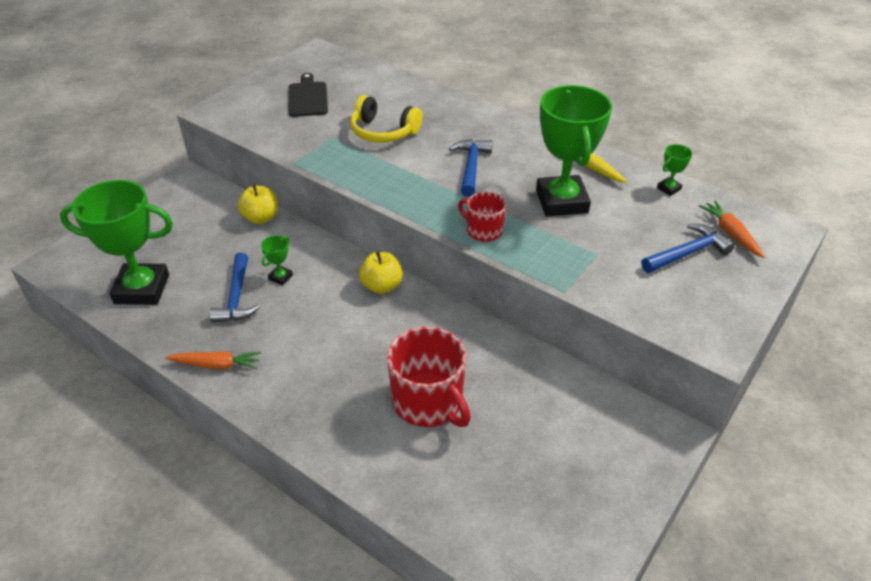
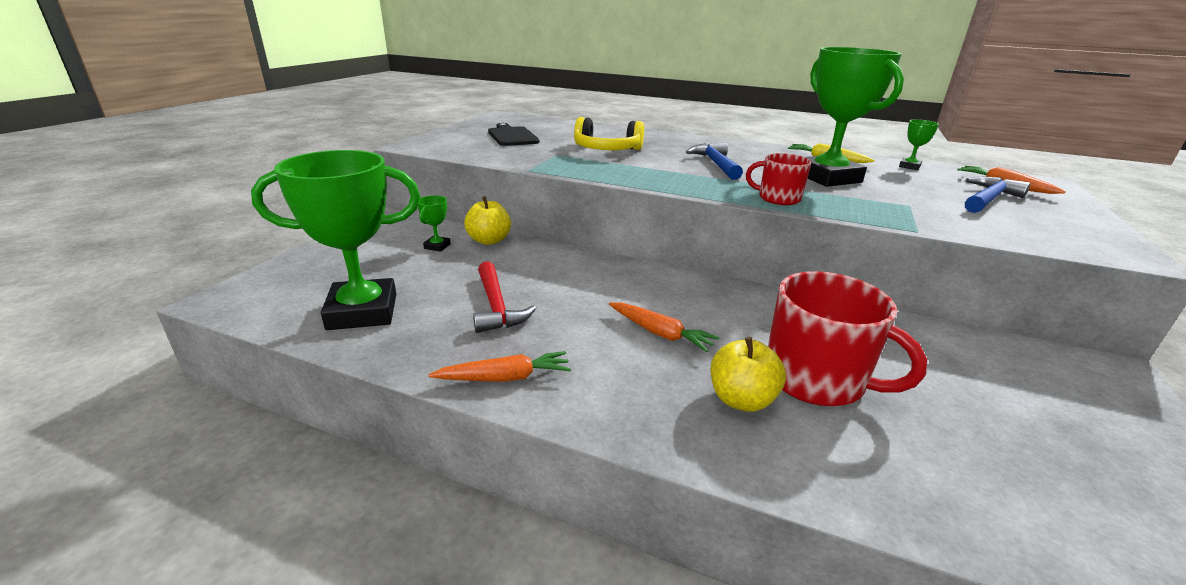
camera: 15 degrees left, 15 degrees down
(236, 297) = (496, 306): blue hammer -> red hammer
(280, 277) = (541, 284): green trophy -> green trophy (437, 246)
(343, 342) = (660, 333): none -> orange carrot
(381, 286) = (665, 280): yellow apple -> yellow apple (741, 399)

